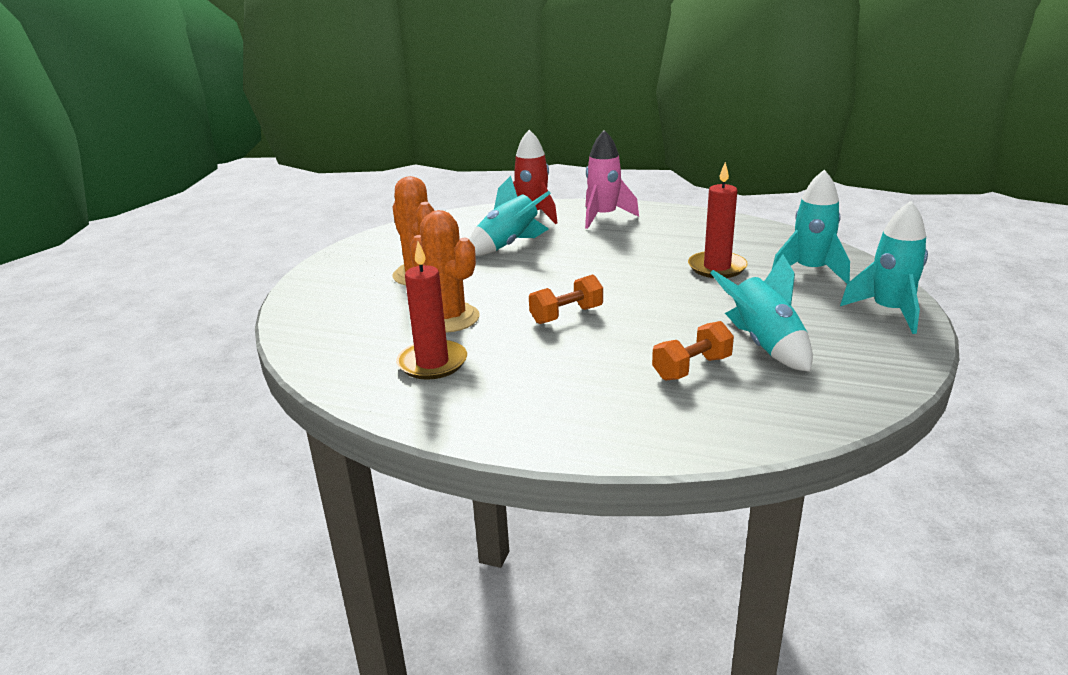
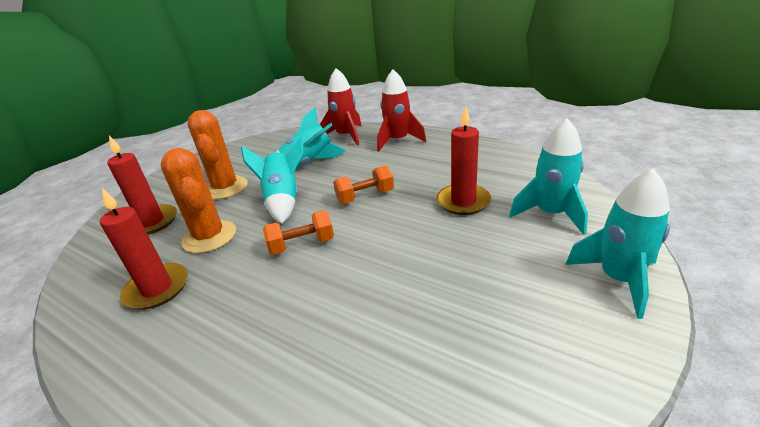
camera: 15 degrees right, 5 degrees up
(357, 312) = (152, 222): none -> red candle
(603, 217) = (398, 141): pink rocket -> red rocket
(692, 368) = (371, 334): orange dumbbell -> orange dumbbell (365, 197)
(764, 345) = (461, 311): turquoise rocket -> turquoise rocket (283, 201)

